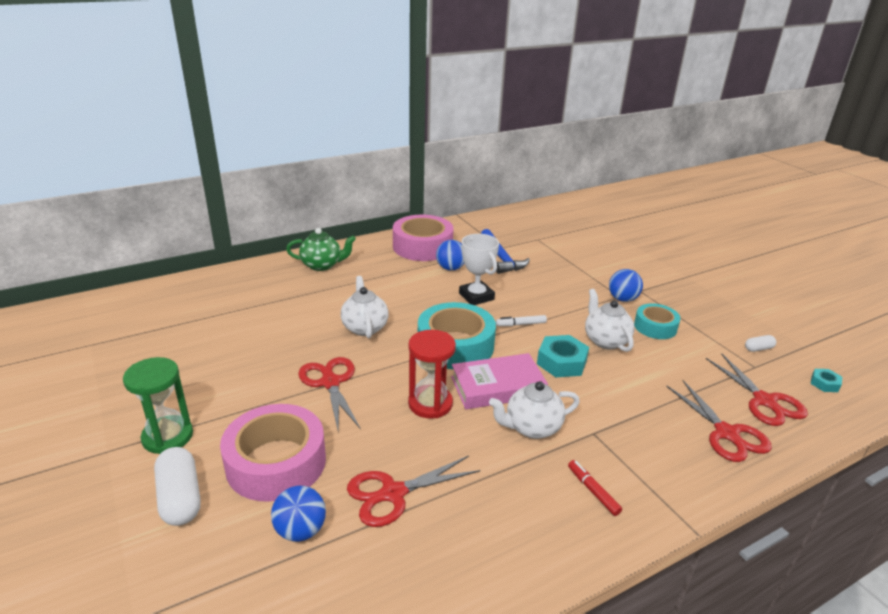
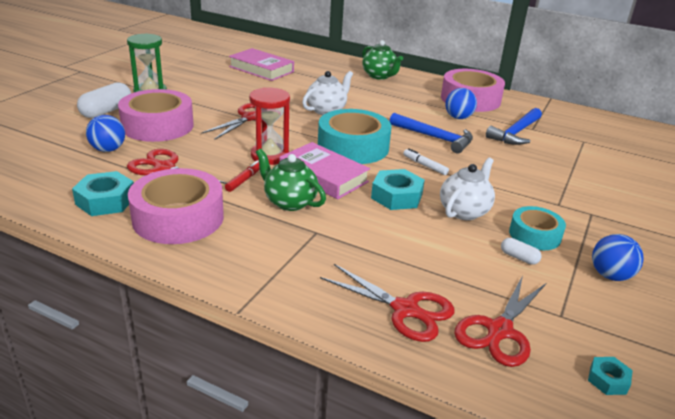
camera: 55 degrees right, 0 degrees up
(211, 325) = (261, 69): none -> pink book
(435, 572) = (106, 201): none -> turquoise nut
(476, 296) = (435, 138): white trophy -> blue hammer
(513, 519) = (178, 218): none -> pink tape
(532, 428) = (289, 202): white teapot -> green teapot
(593, 491) = (241, 246): red marker -> red marker (244, 180)
(622, 299) = (555, 207): blue ball -> blue ball (610, 275)
(726, 433) = (405, 309): red scissors -> red scissors turned 90 degrees counterclockwise
(758, 349) = (605, 314): white capsule -> white capsule (519, 257)

